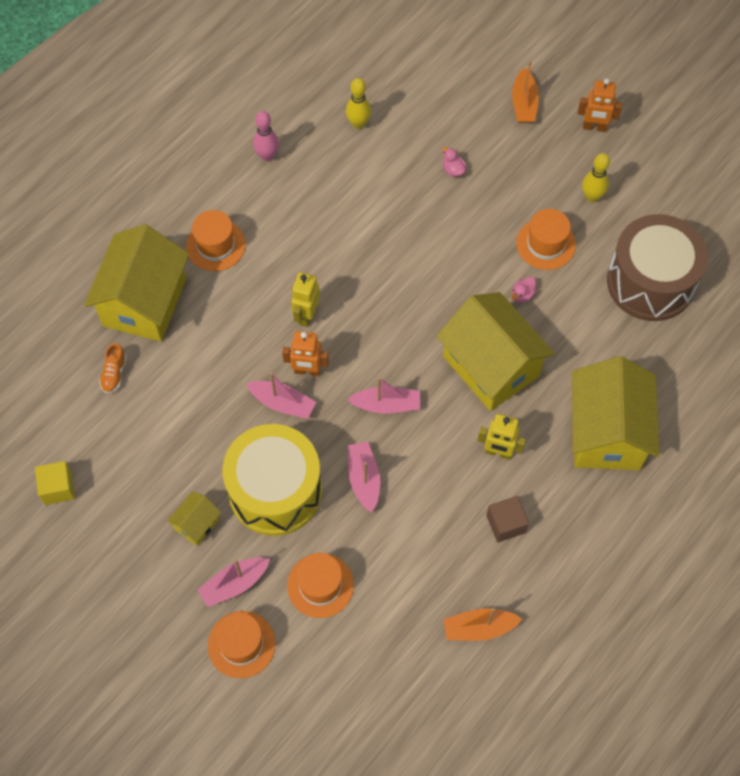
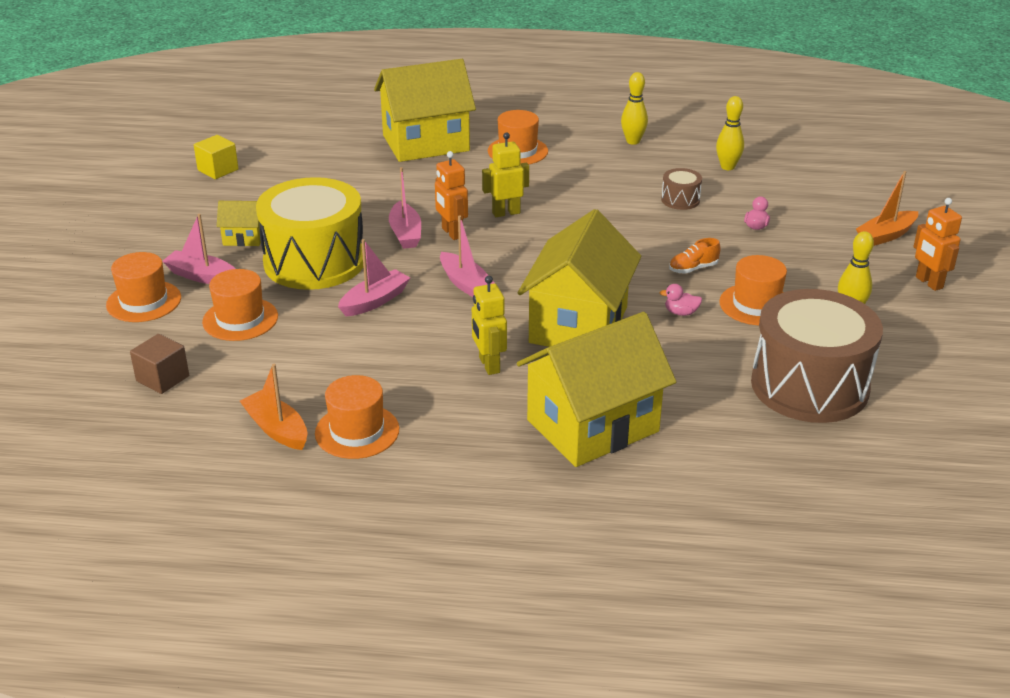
camera: 55 degrees right, 30 degrees down
(114, 374) = (346, 154): orange shoe -> orange shoe (693, 269)
(267, 156) = (633, 141): pink bowling pin -> yellow bowling pin
(380, 189) = (680, 200): none -> brown drum
(505, 524) = (413, 401): brown cube -> brown cube (162, 378)
(516, 578) = (357, 431): none -> orange hat

